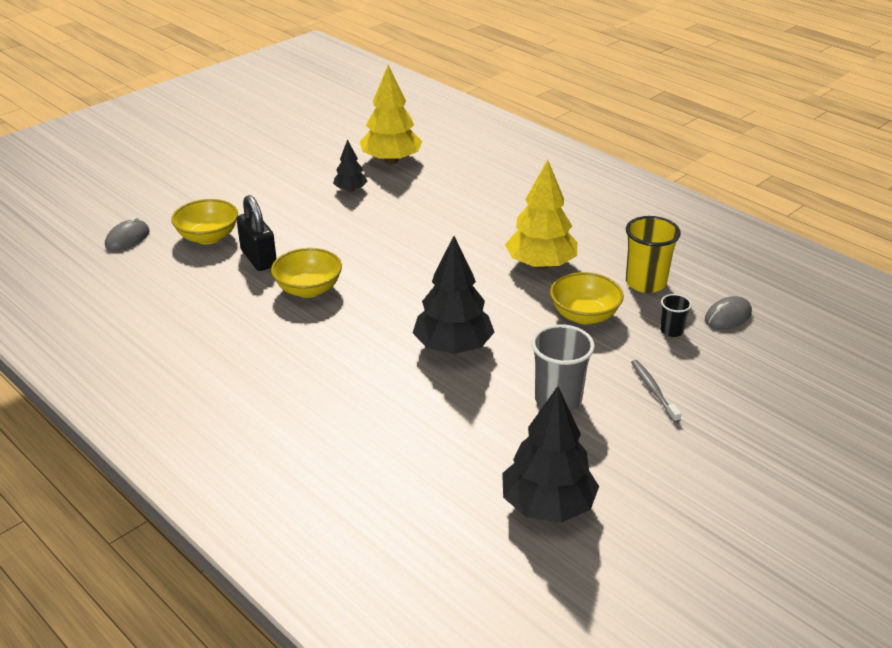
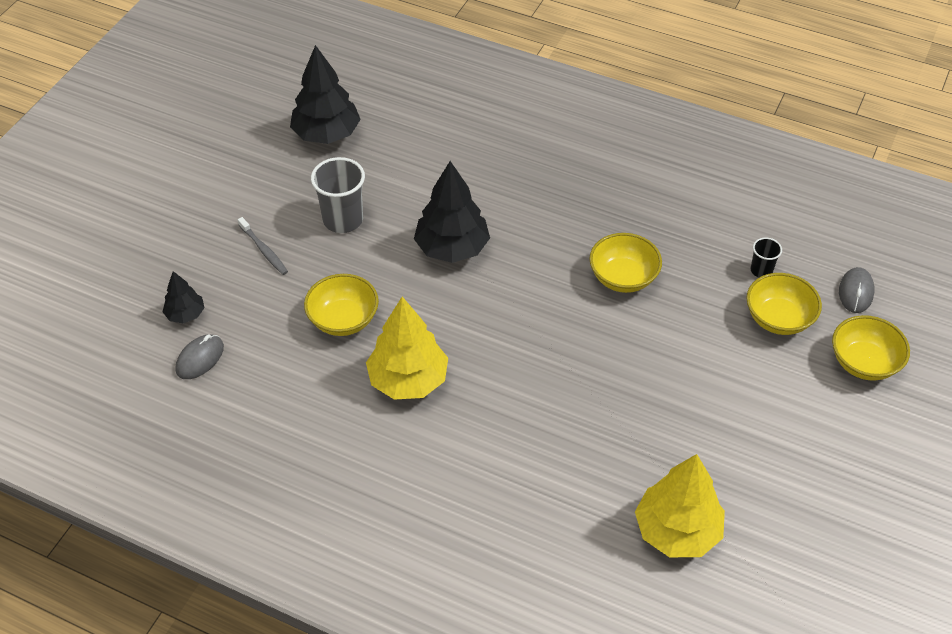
camera: 160 degrees right, 15 degrees up
(176, 202) = (864, 362): none -> yellow bowl
(258, 258) = (702, 304): black padlock -> none
(350, 190) = (687, 449): black tree -> black tree (185, 314)
(645, 283) = (289, 384): yellow cup -> none
(671, 331) = (255, 323): black cup -> black cup (761, 270)

